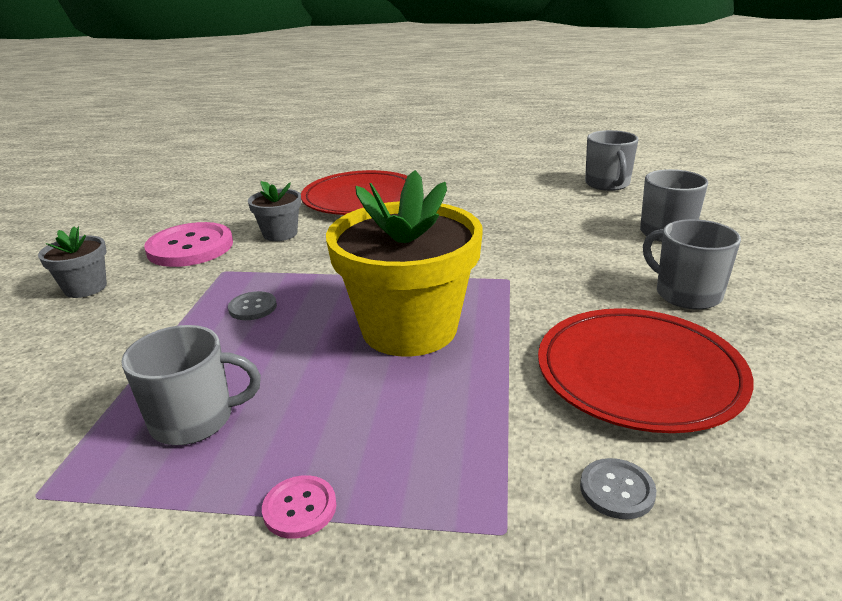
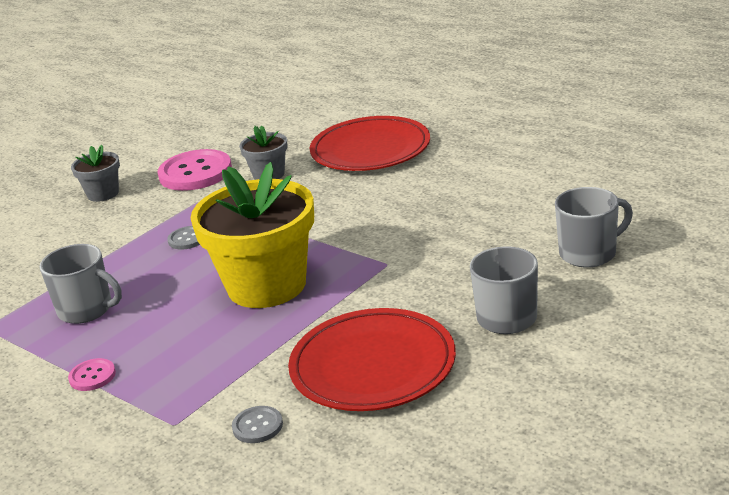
camera: 35 degrees right, 0 degrees up
(607, 184) = (620, 183): grey mug -> none

